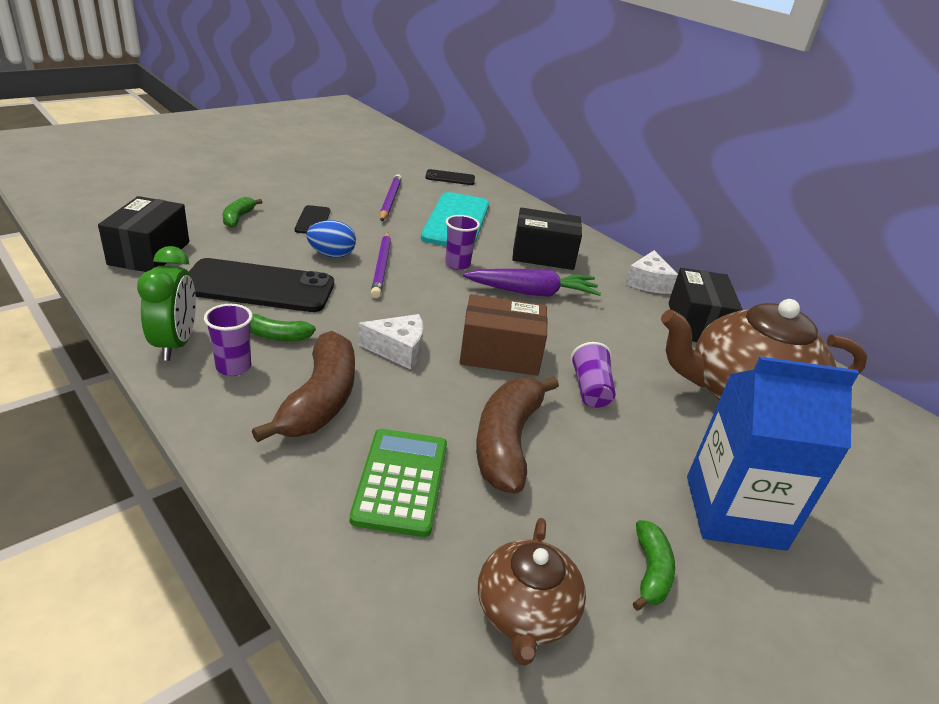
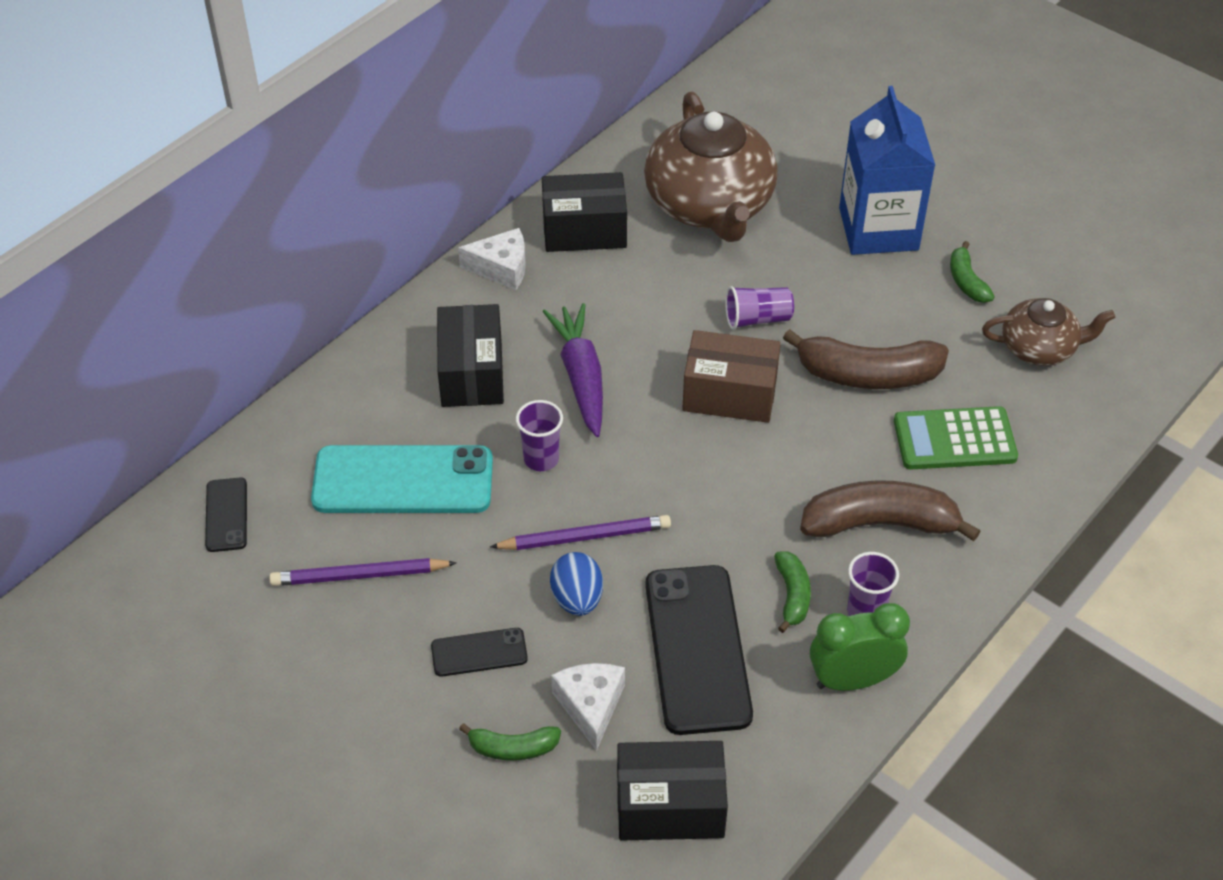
camera: 95 degrees left, 15 degrees up
(398, 350) = (765, 480): white cheese -> white cheese (590, 706)
(500, 354) = (729, 394): brown box -> brown box turned 75 degrees counterclockwise
(650, 571) = (967, 281): green banana -> green banana turned 105 degrees counterclockwise

